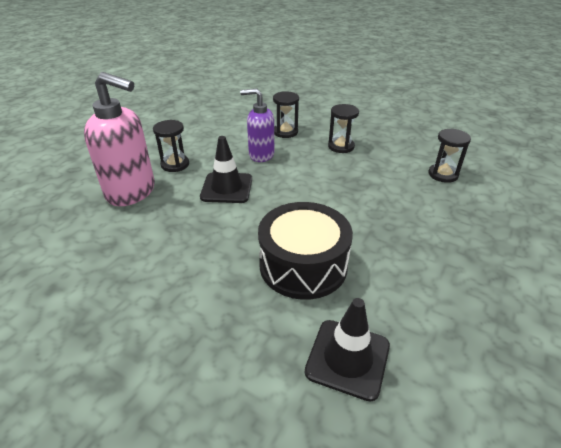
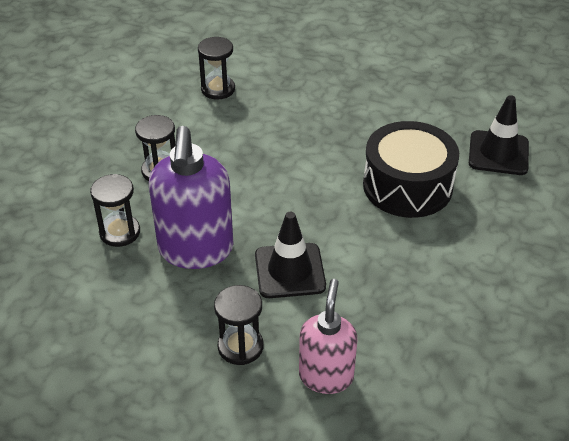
camera: 100 degrees left, 5 degrees up
(132, 192) = (326, 376): pink soap dispenser -> pink soap dispenser, size x0.64
(261, 155) = (196, 250): purple soap dispenser -> purple soap dispenser, size x1.56

